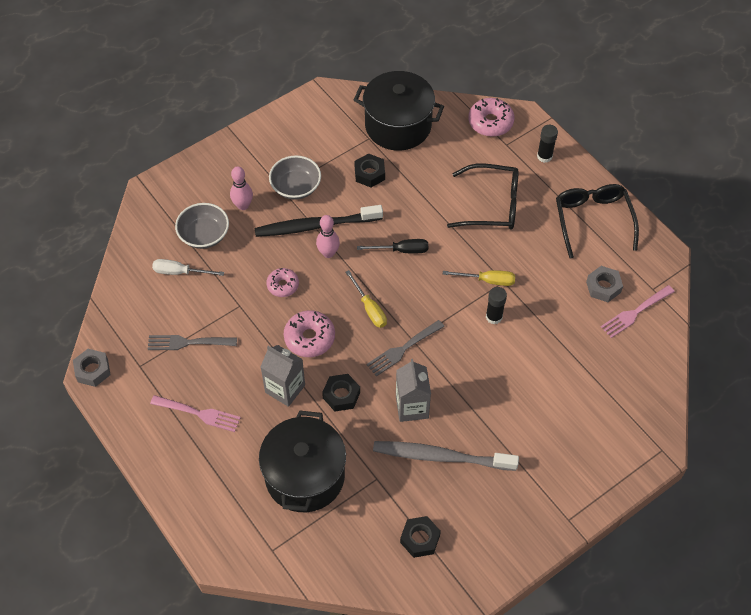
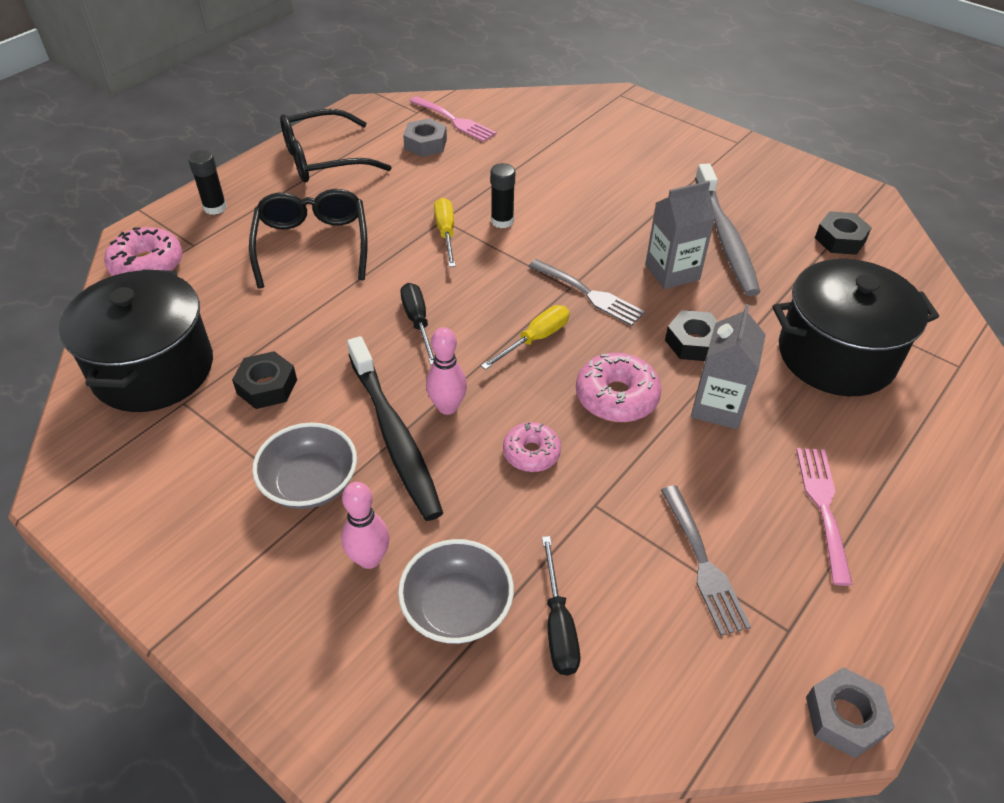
camera: 105 degrees left, 10 degrees down
(180, 272) = (558, 625): white screwdriver -> black screwdriver

